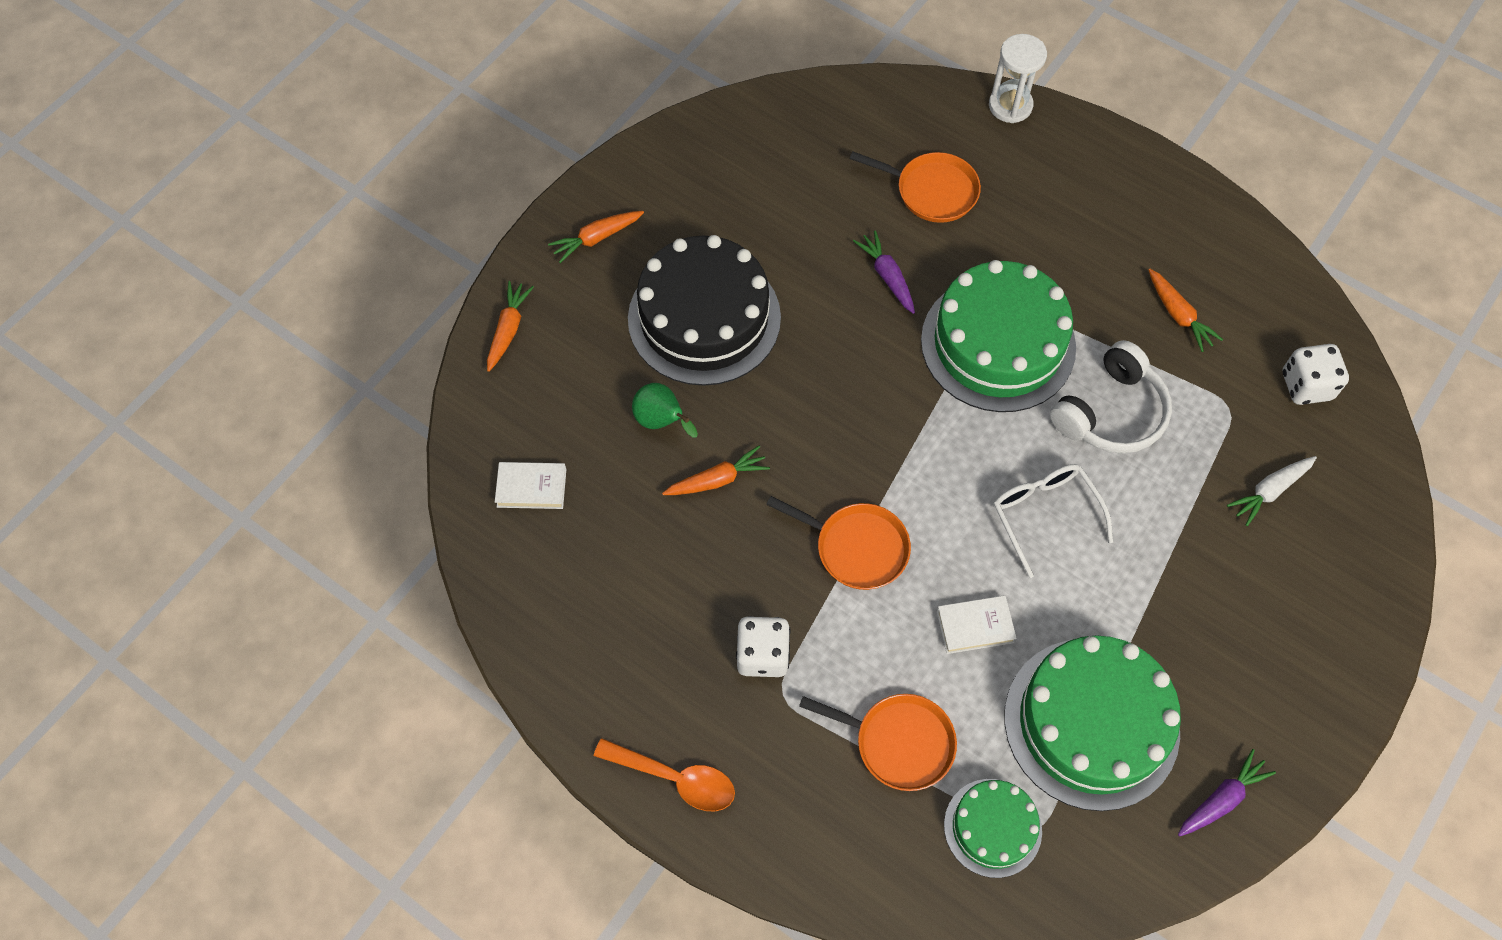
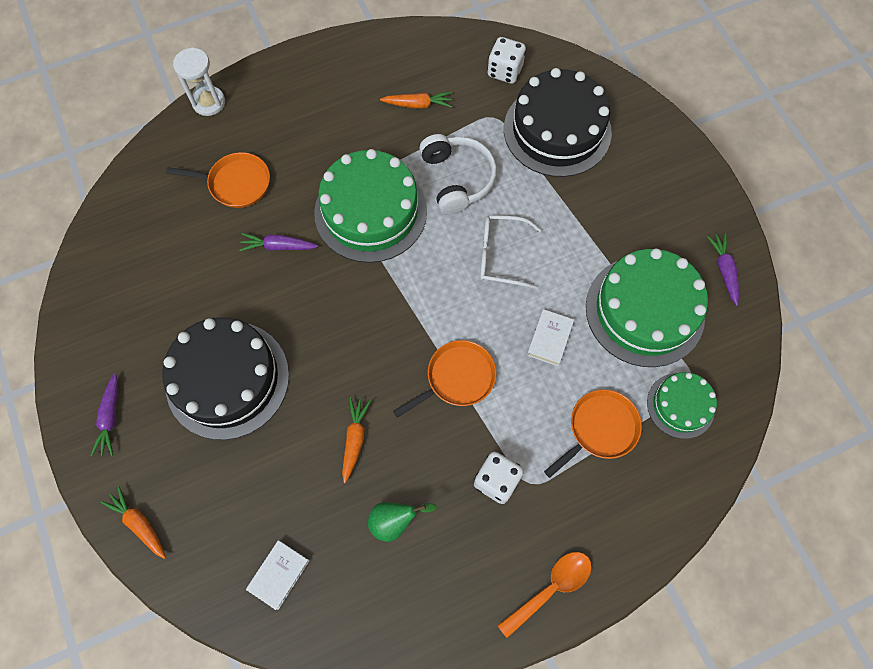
camera: 60 degrees left, 5 degrees up
(596, 238) = (110, 418): orange carrot -> purple carrot
(661, 421) = (287, 452): green pear -> green pear (394, 521)
(932, 191) = (236, 183): orange pan -> orange pan turned 45 degrees clockwise
(1269, 491) = (557, 130): white carrot -> black cake

